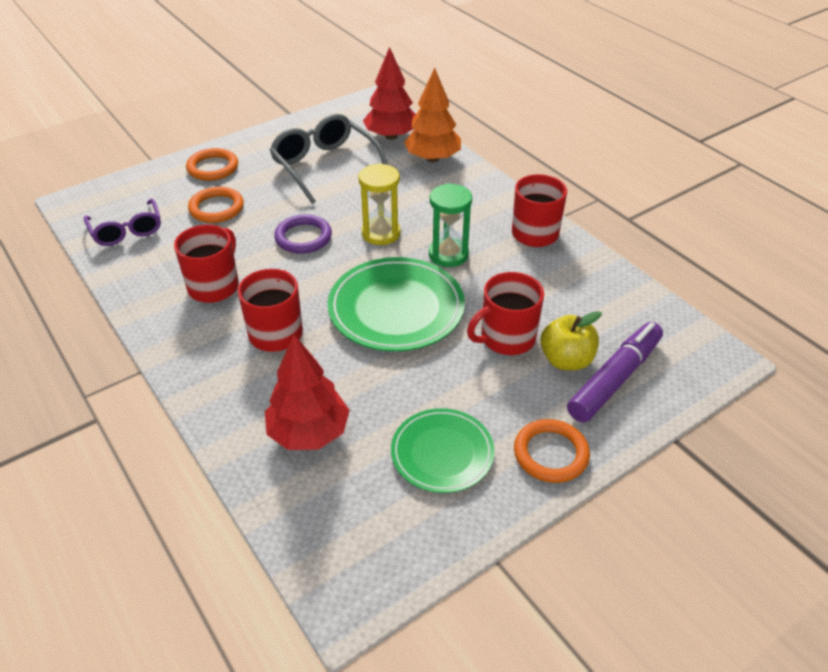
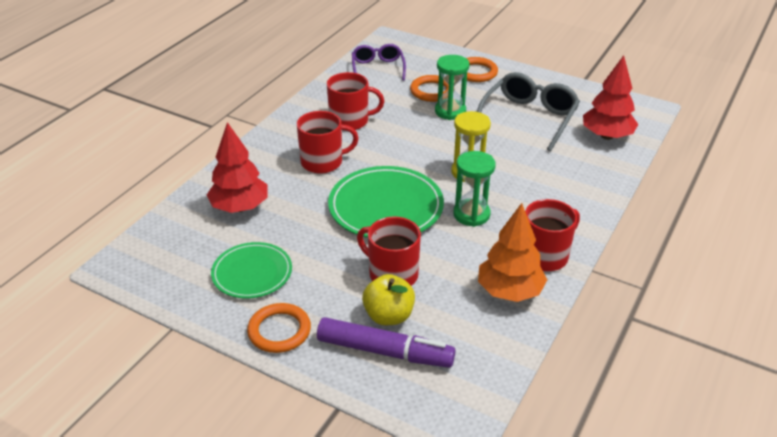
camera: 65 degrees right, 5 degrees down
(127, 231) = (377, 68): purple glasses -> purple glasses turned 135 degrees clockwise
(266, 209) = (450, 111): none -> green hourglass
(303, 237) = (431, 138): purple ring -> none
(432, 158) = (597, 167): orange tree -> orange tree (509, 291)

